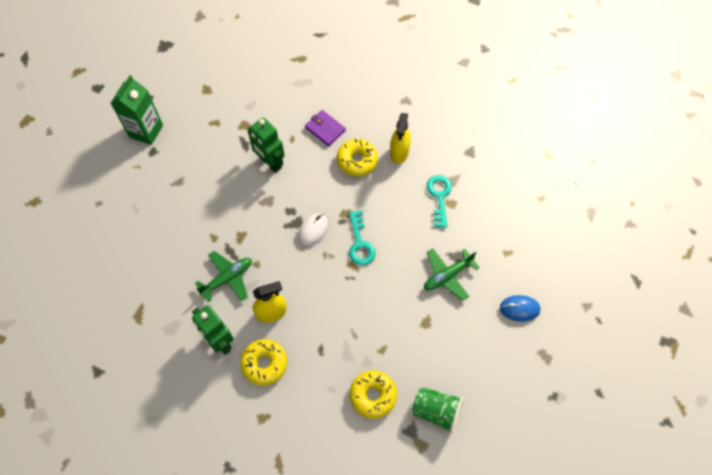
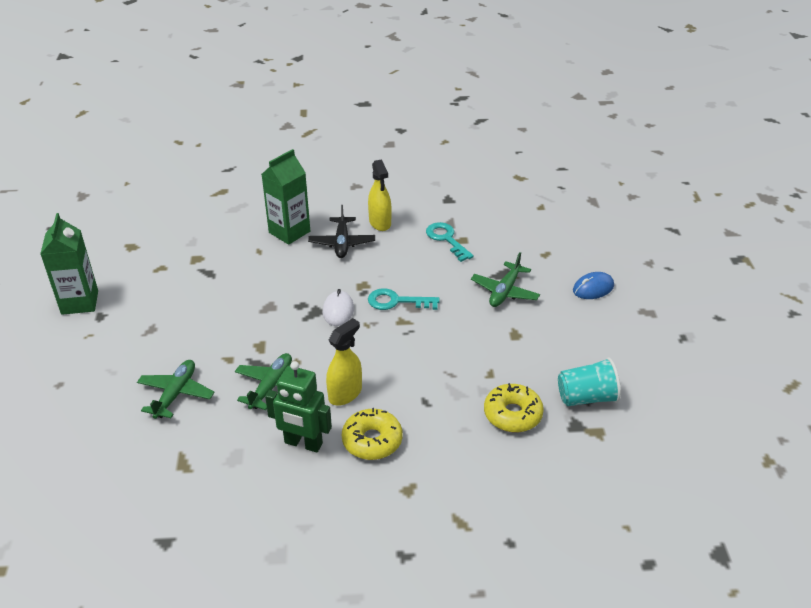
camera: 30 degrees left, 25 degrees down
(164, 251) = (176, 394): none -> green plane
(270, 163) = (249, 277): green robot -> none
(325, 129) = (289, 232): purple wallet -> green carton
(357, 161) = (342, 243): yellow donut -> black plane
(360, 243) = (396, 301): turquoise key -> turquoise key turned 135 degrees clockwise
(436, 411) = (586, 398): green cup -> turquoise cup

